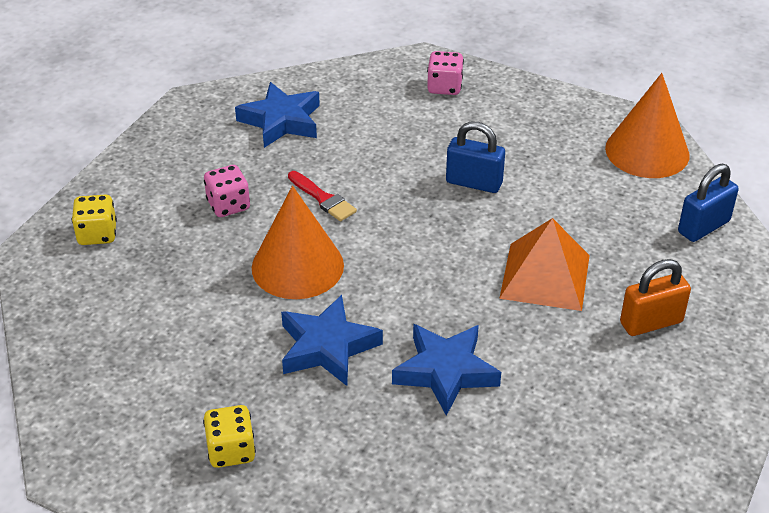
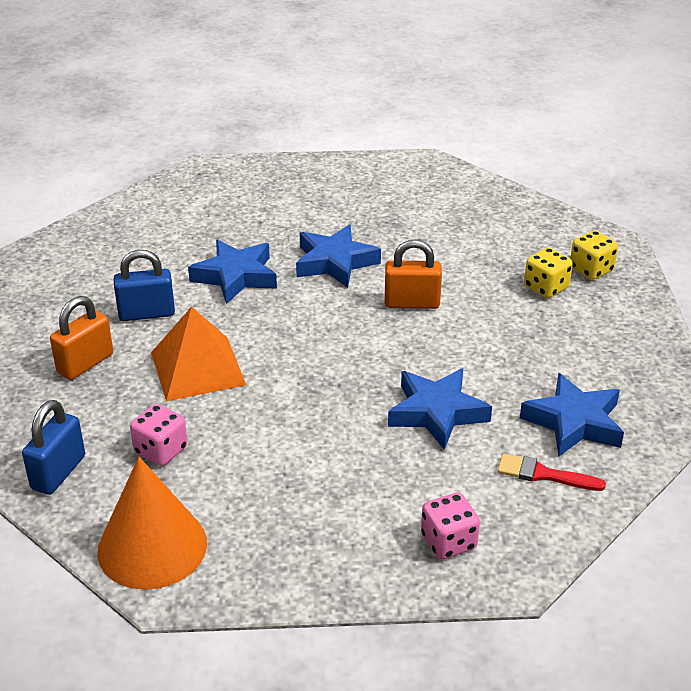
camera: 150 degrees right, 5 degrees down
(228, 205) = (521, 326): pink dice -> pink dice (161, 450)
(231, 451) = (342, 196): yellow dice -> yellow dice (546, 288)
(297, 266) = (412, 303): orange cone -> orange padlock
(323, 198) = (448, 362): red brush -> red brush (543, 474)
(373, 163) = (437, 413): none -> blue star
(474, 183) = (322, 431): blue padlock -> blue padlock (147, 313)

